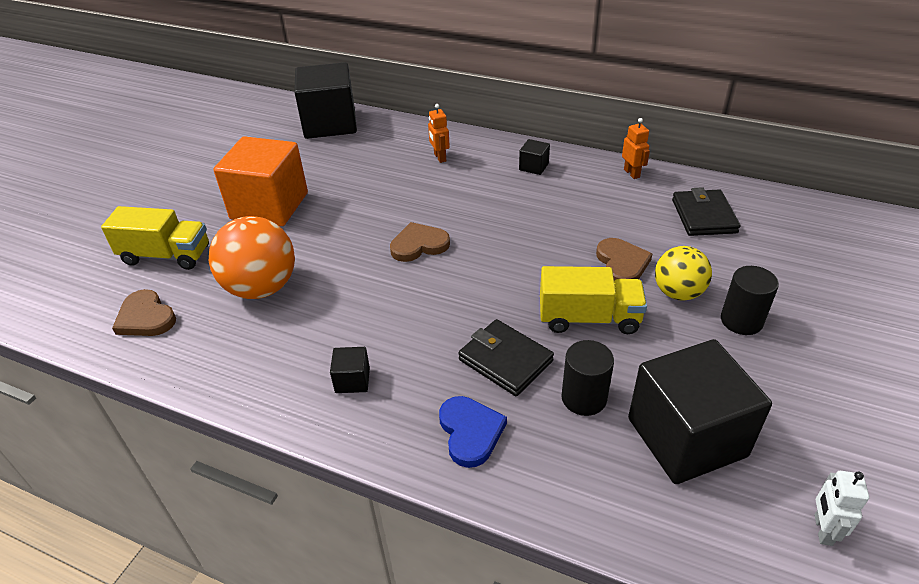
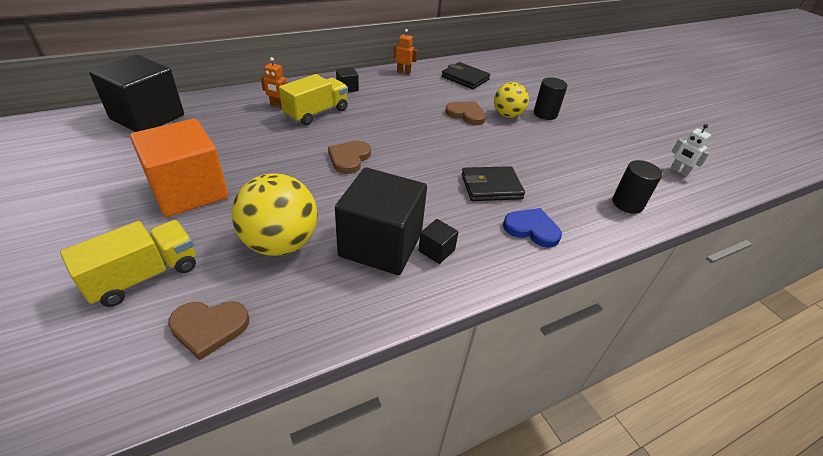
camera: 55 degrees left, 0 degrees up
(261, 288) = (281, 243): orange ball -> yellow ball
(584, 398) = (546, 180): black cylinder -> black cylinder (627, 203)
(589, 318) = (493, 146): yellow truck -> yellow truck (316, 113)
(686, 437) = (600, 169): black cube -> black cube (381, 244)

